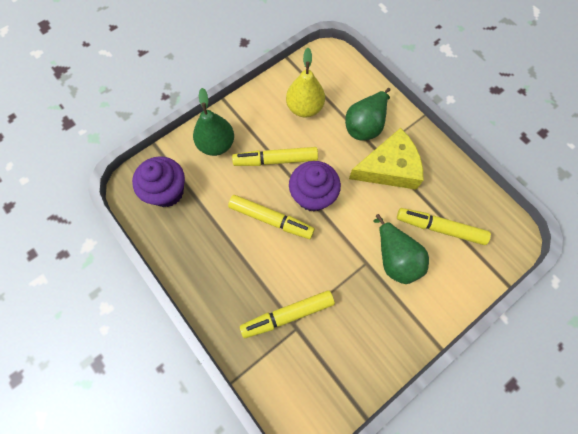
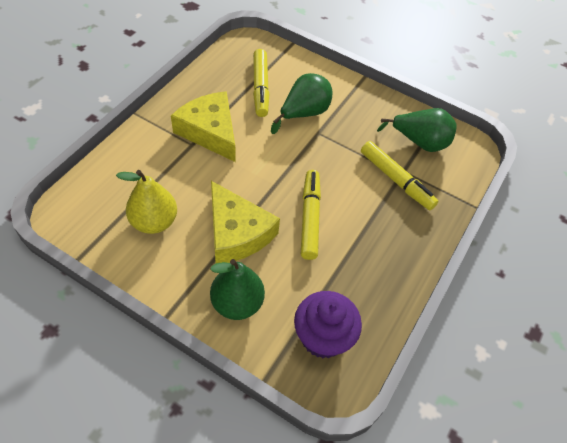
camera: 115 degrees left, 15 degrees down
(275, 160) = (237, 233): yellow marker -> yellow cheese
(313, 196) = (267, 188): purple cupcake -> none
(365, 125) = (162, 159): green pear -> green pear (419, 142)

